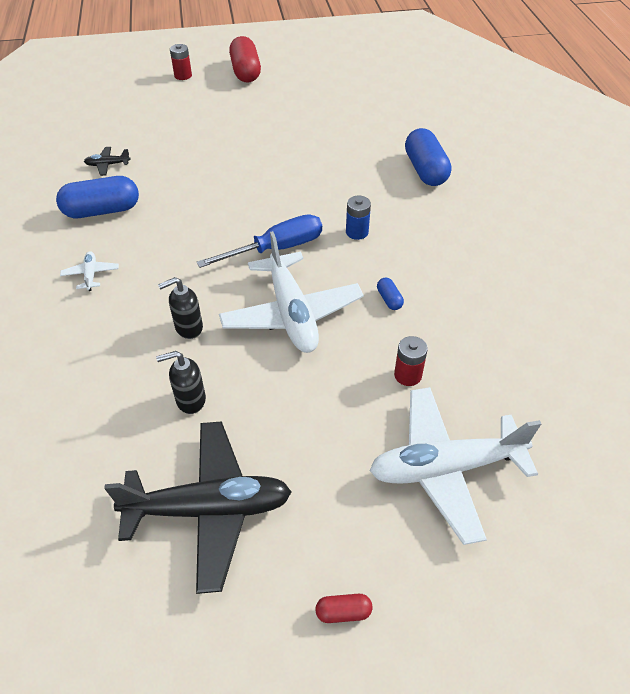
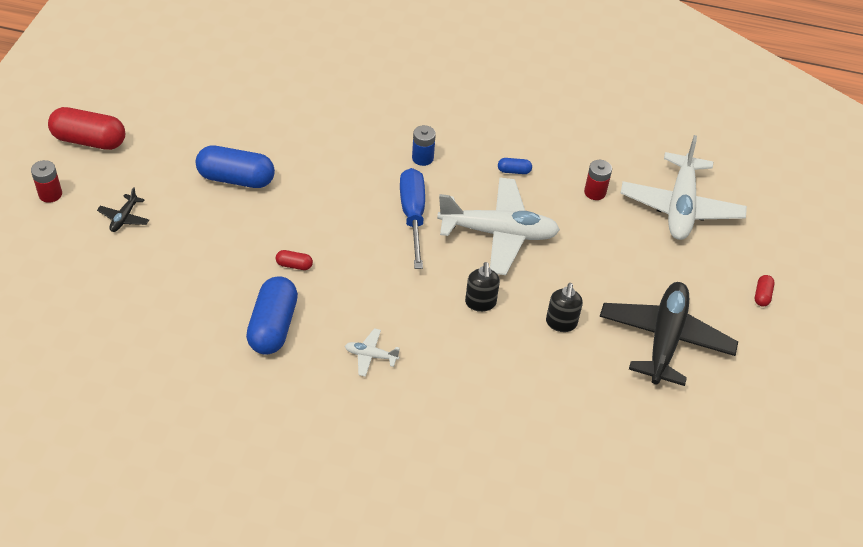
camera: 70 degrees left, 0 degrees up
(108, 165) = (191, 304): black plane -> black plane (124, 218)
(175, 200) = (294, 265): none -> red capsule
(425, 170) = (366, 83): blue capsule -> blue capsule (236, 179)

